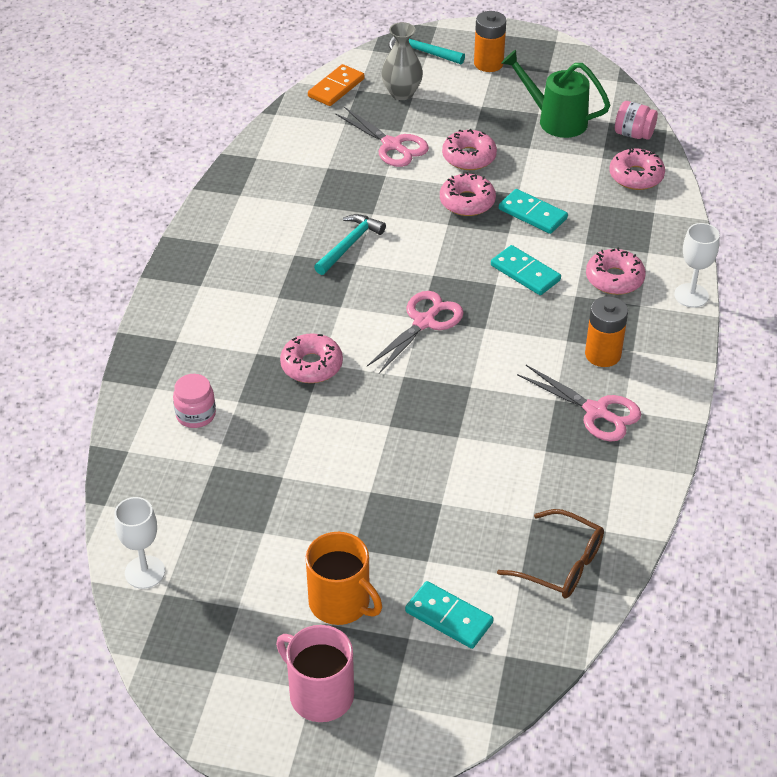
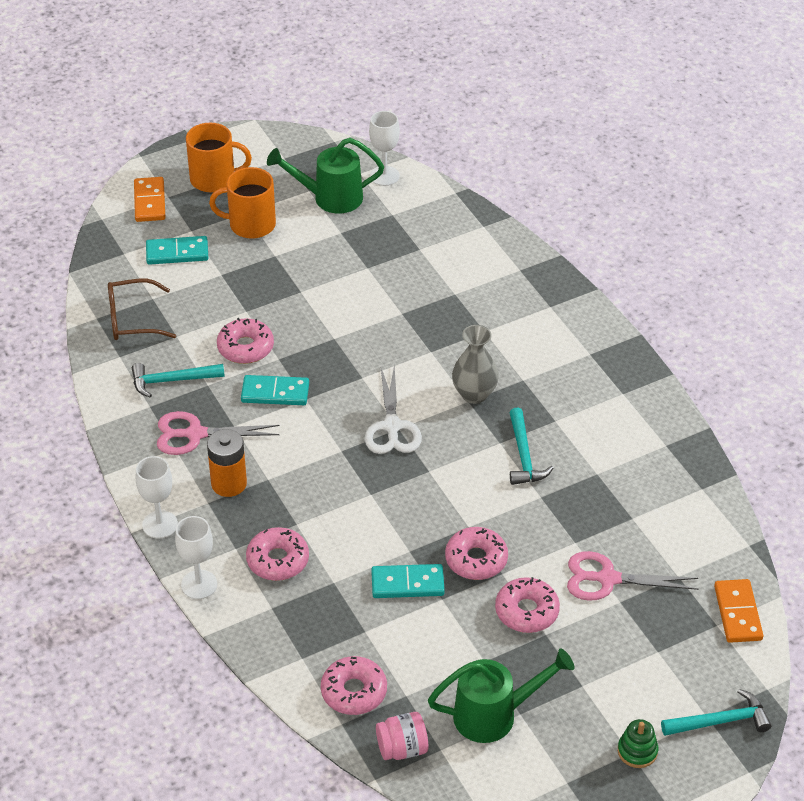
camera: 140 degrees right, 0 degrees up
(196, 415) = (470, 269): pink jar -> none
(227, 581) = (330, 198): none -> green watering can
(311, 365) = (435, 345): pink donut -> pink donut (245, 347)
(320, 694) = (214, 179): pink mug -> orange mug
(401, 93) = (672, 649): grey vase -> grey vase (474, 394)
(419, 711) = (149, 202): none -> orange domino
(424, 322) = (392, 426): pink scissors -> white scissors
(488, 63) = (637, 751): orange battery -> green stacking toy
(525, 273) = (357, 519): turquoise domino -> turquoise domino (275, 393)
(575, 474) = (172, 380): none -> turquoise hammer
(688, 355) = (160, 524): none -> white goblet

